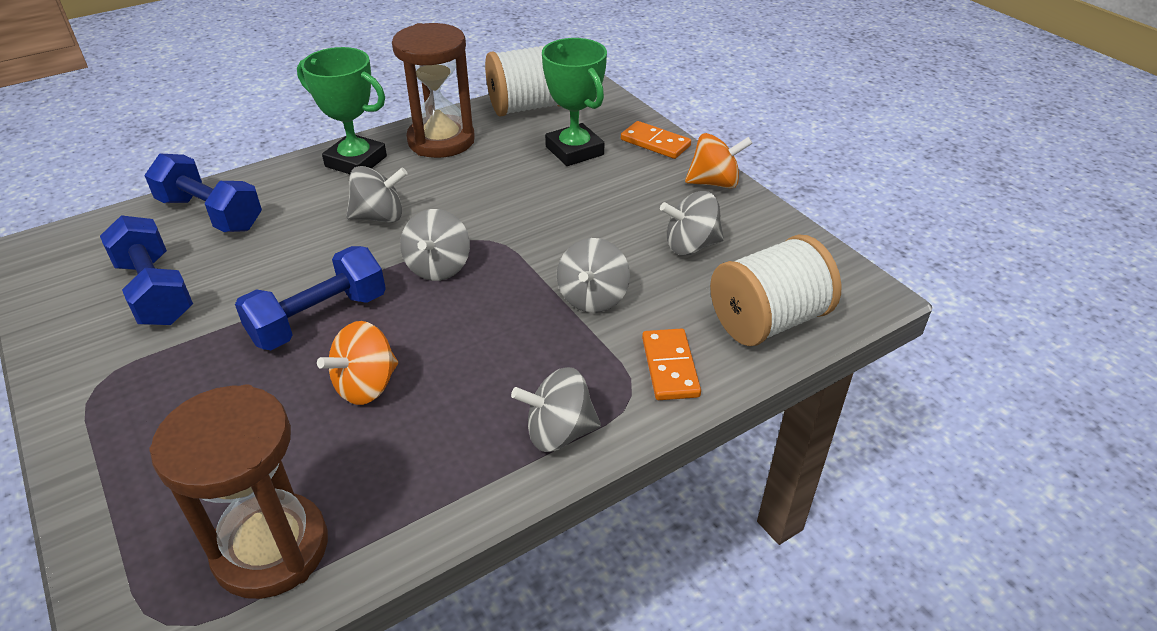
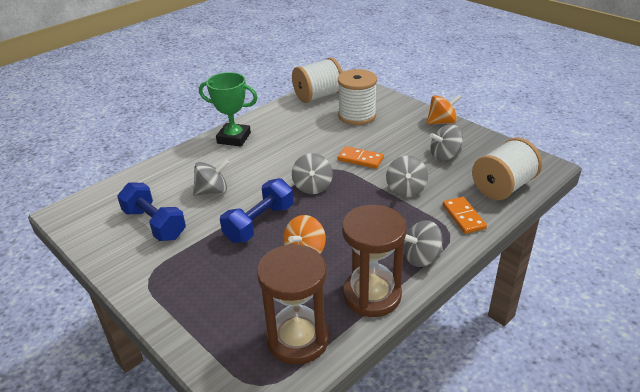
camera: 10 degrees left, 5 degrees down
(211, 214) = (163, 178): blue dumbbell -> none
(379, 217) = (264, 165): grey spinning top -> grey spinning top (212, 191)
(441, 140) = (278, 120): brown hourglass -> brown hourglass (372, 295)
(574, 151) = (357, 116): green trophy -> white spool
(655, 143) = (399, 106): orange domino -> orange domino (360, 159)

